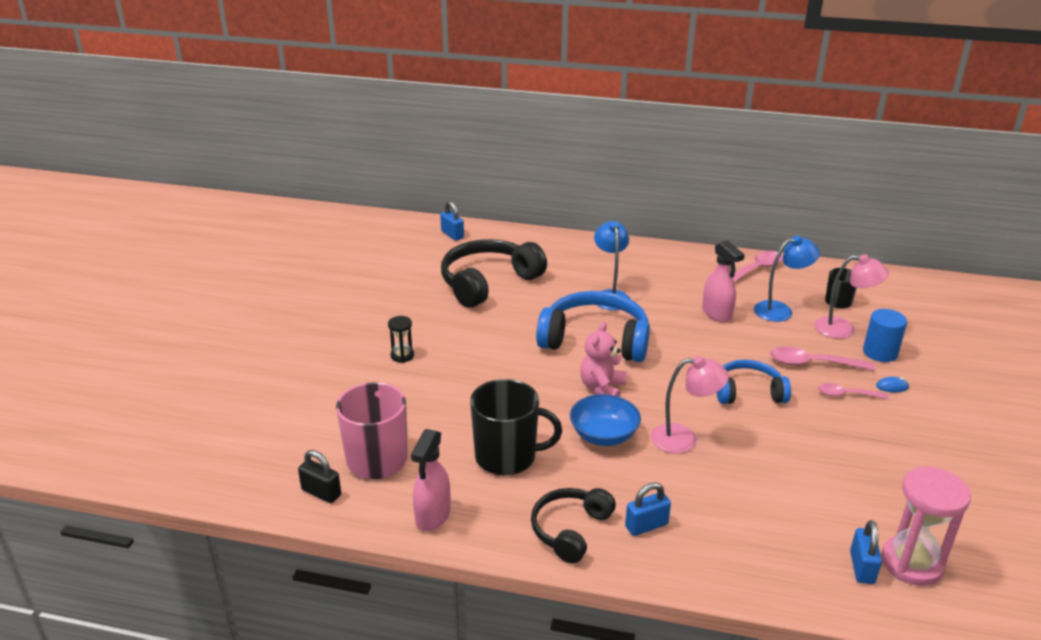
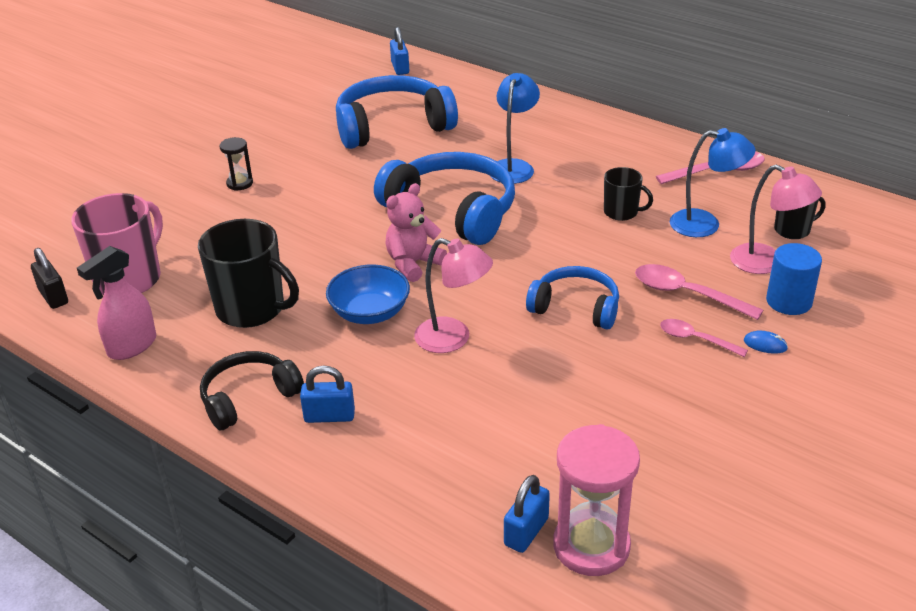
camera: 25 degrees right, 5 degrees up
(488, 283) = (392, 126): black headphones -> blue headphones
(717, 314) = (621, 212): pink spray bottle -> black mug

